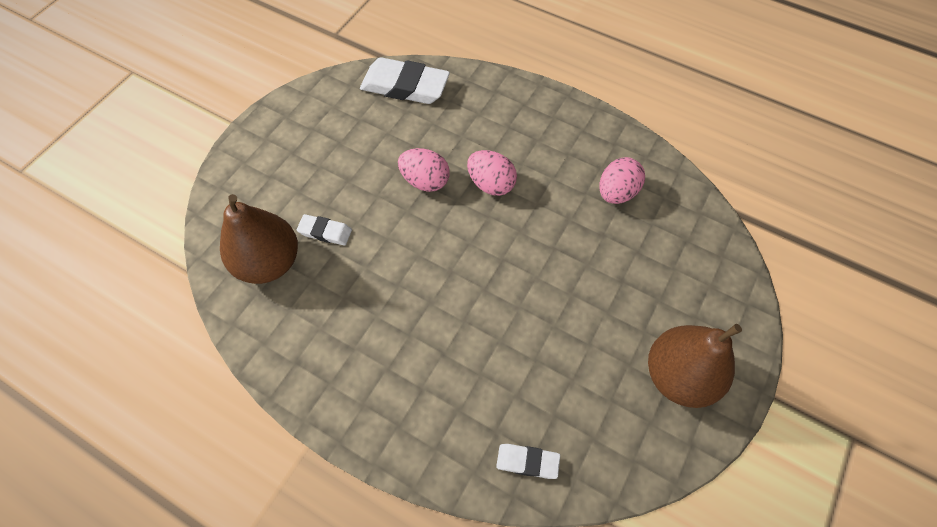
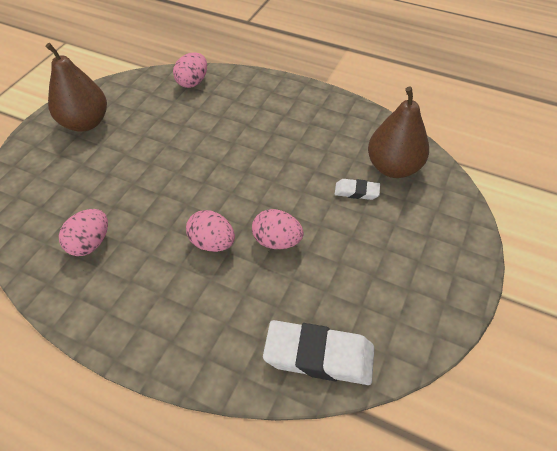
camera: 175 degrees right, 10 degrees down
(527, 461) = (192, 82): white eraser -> pink egg

